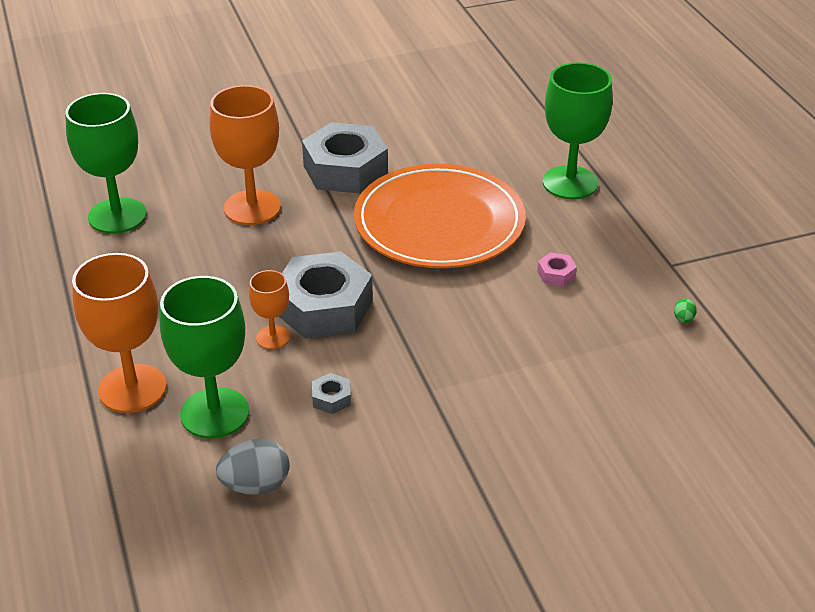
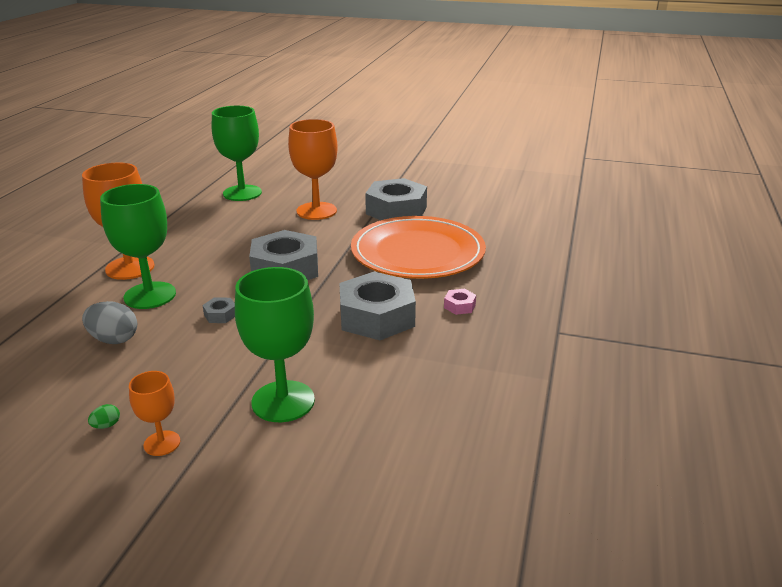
camera: 35 degrees right, 10 degrees down
(273, 337) = (235, 273): orange goblet -> orange goblet (162, 443)
(494, 324) = (377, 317): none -> grey nut
(570, 183) = (540, 261): green goblet -> green goblet (283, 401)
(683, 319) = (523, 368): green egg -> green egg (106, 425)

